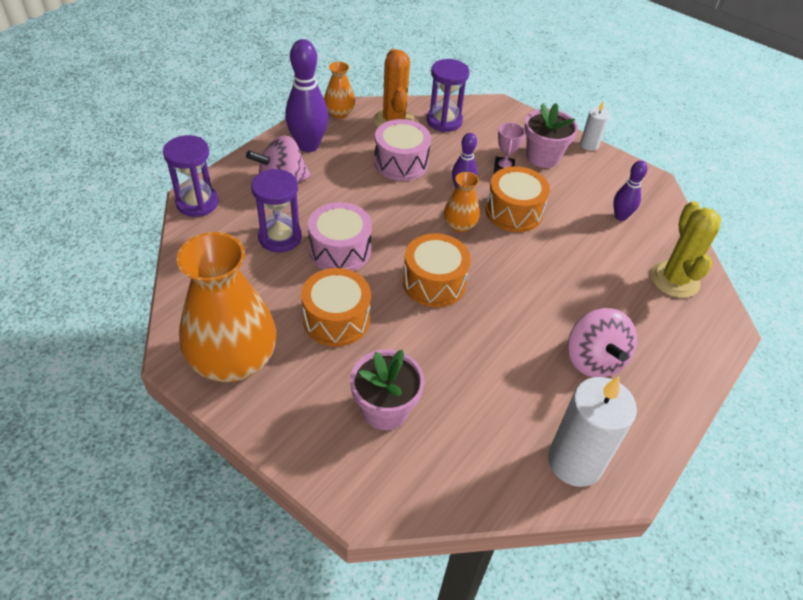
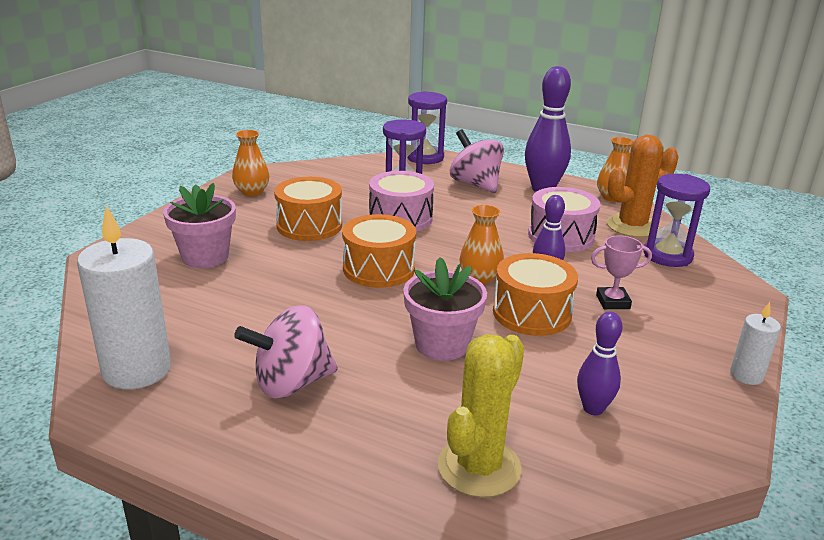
camera: 80 degrees right, 20 degrees down
(233, 361) = (252, 192): orange vase -> orange vase, size x0.47
(543, 157) = (670, 332): pink flower pot -> pink flower pot (442, 344)
(674, 279) = (479, 467): yellow cactus -> yellow cactus turned 45 degrees counterclockwise

